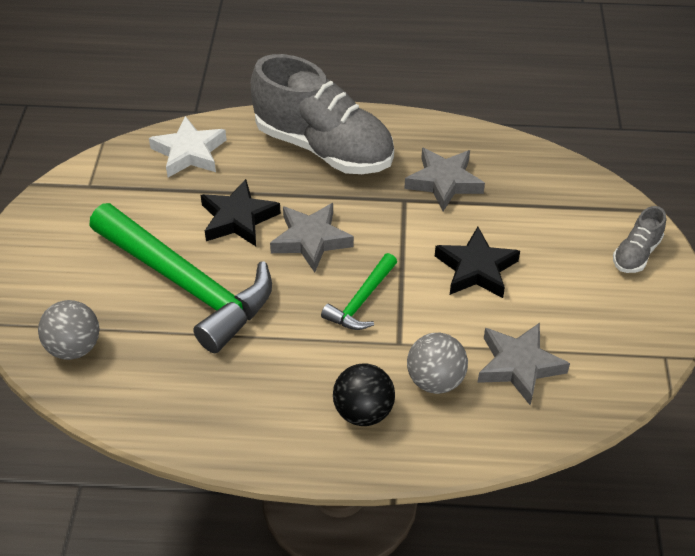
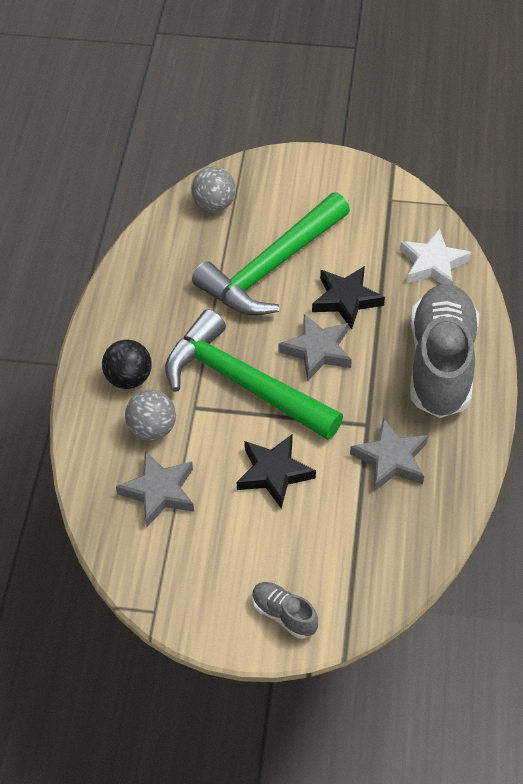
camera: 95 degrees right, 5 degrees up
(324, 148) = (441, 364): grey shoe -> grey shoe turned 150 degrees clockwise
(361, 301) = (243, 384): green hammer -> green hammer, size x2.15

